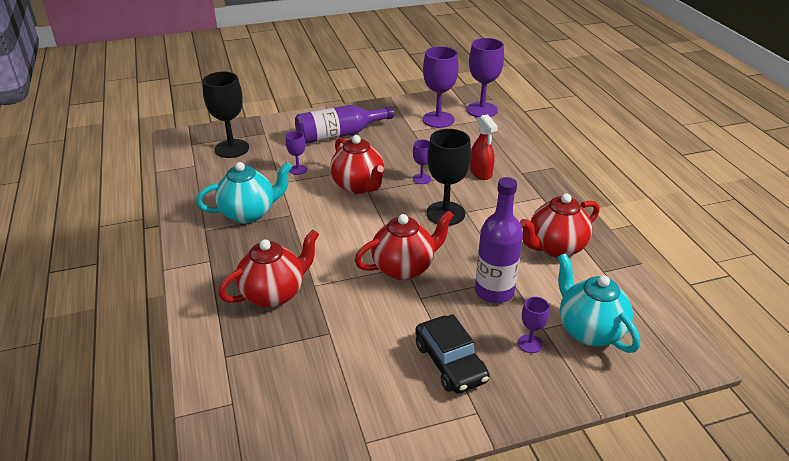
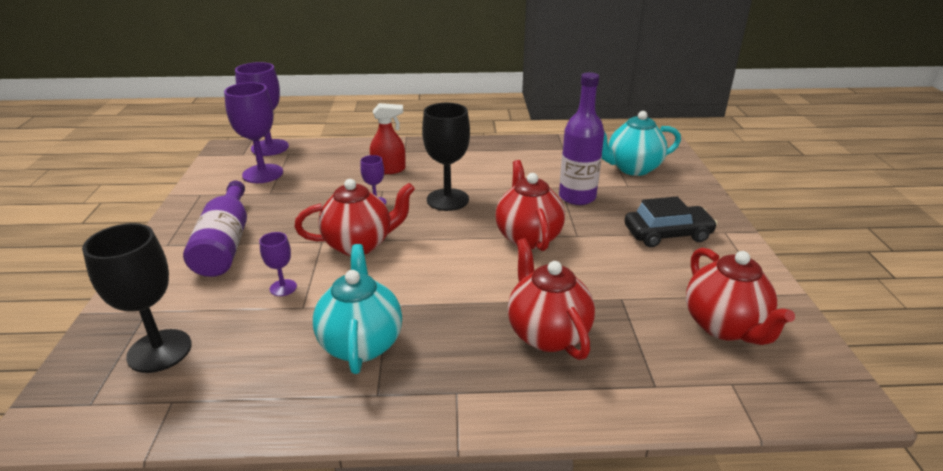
camera: 75 degrees left, 5 degrees down
(530, 344) = (645, 194): purple goblet -> none
(555, 247) = (526, 159): red teapot -> red teapot (724, 326)

